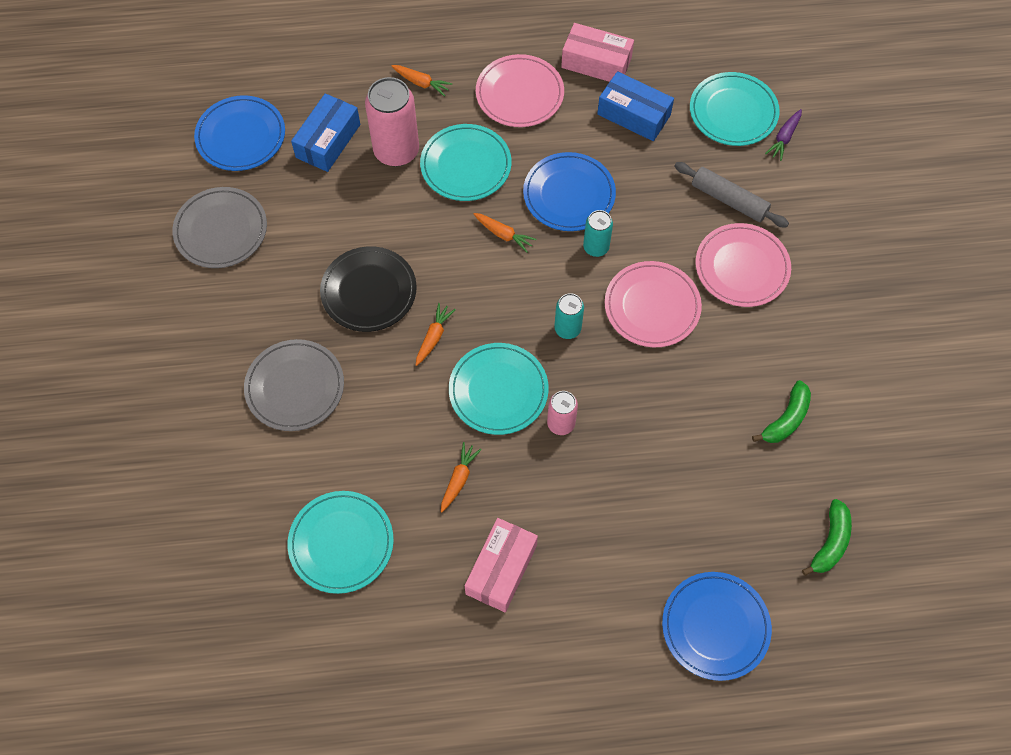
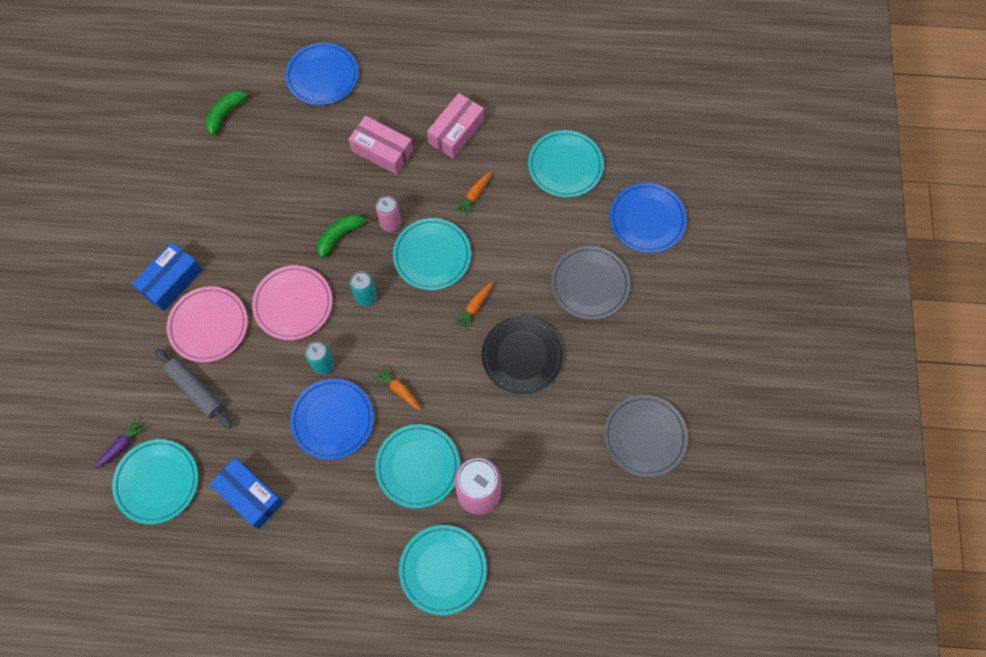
camera: 170 degrees left, 5 degrees up
(241, 136) = (623, 536): blue plate -> blue plate (647, 219)
(328, 141) = (541, 516): blue box -> blue box (171, 281)
(421, 83) = (443, 569): orange carrot -> turquoise plate
(519, 94) = (350, 539): pink plate -> none
(596, 62) = (267, 564): pink box -> pink box (382, 151)
(786, 419) = (222, 199): green banana -> green banana (340, 235)

